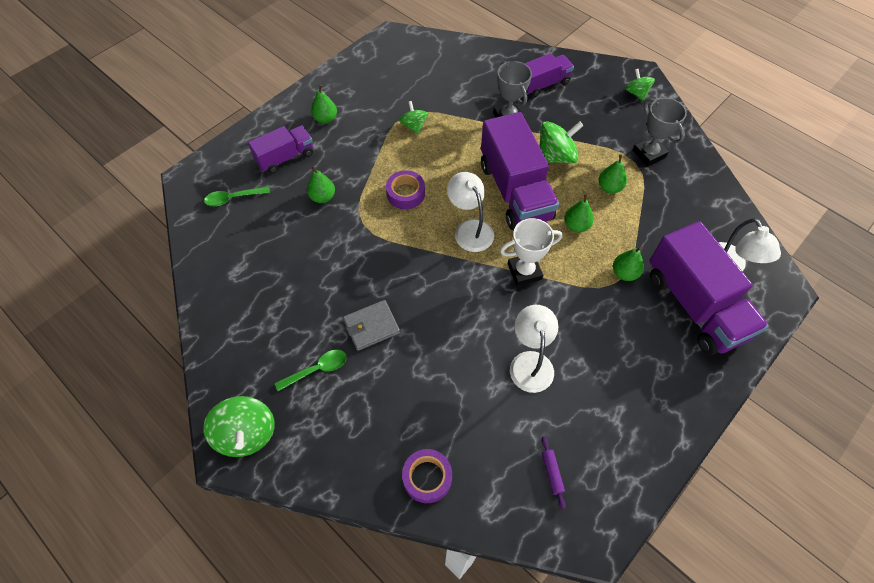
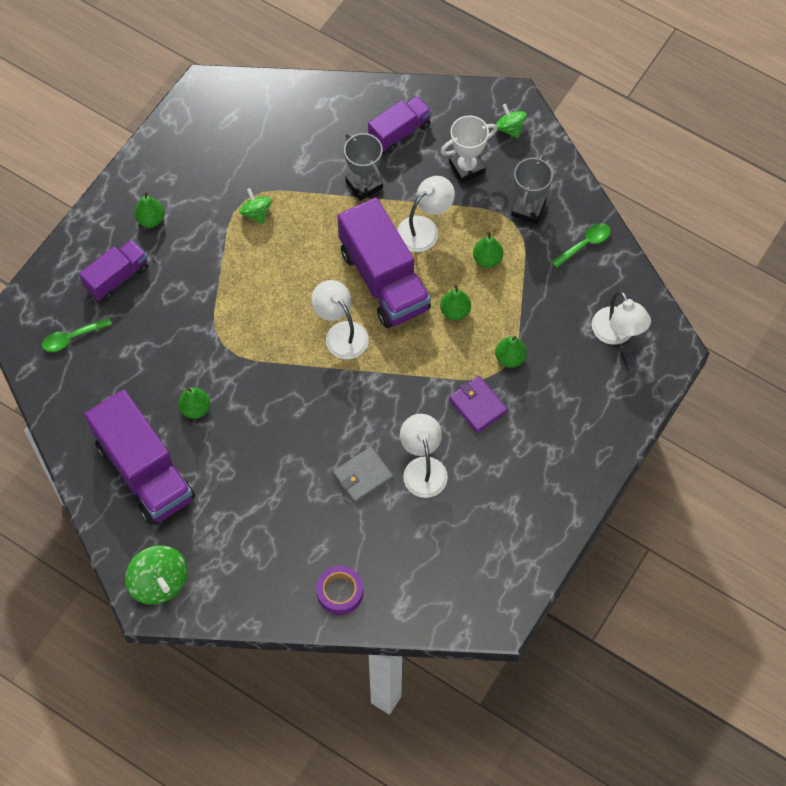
camera: 10 degrees left, 5 degrees up
(317, 369) = (212, 510): green spoon -> green spoon (584, 244)
(323, 197) = (172, 320): green pear -> green pear (195, 408)
(371, 326) = (257, 458): grey wallet -> grey wallet (363, 476)
(405, 193) = (263, 301): purple tape -> none
(524, 271) = (405, 373): white trophy -> white trophy (467, 167)
(552, 473) = (455, 569): purple rolling pin -> none
(556, 156) = (424, 228): green spinning top -> white lamp
(590, 311) = (477, 405): none -> purple wallet
(649, 154) = (528, 209): grey trophy -> grey trophy turned 60 degrees clockwise
(694, 305) = (583, 381): purple truck -> purple truck (144, 471)

